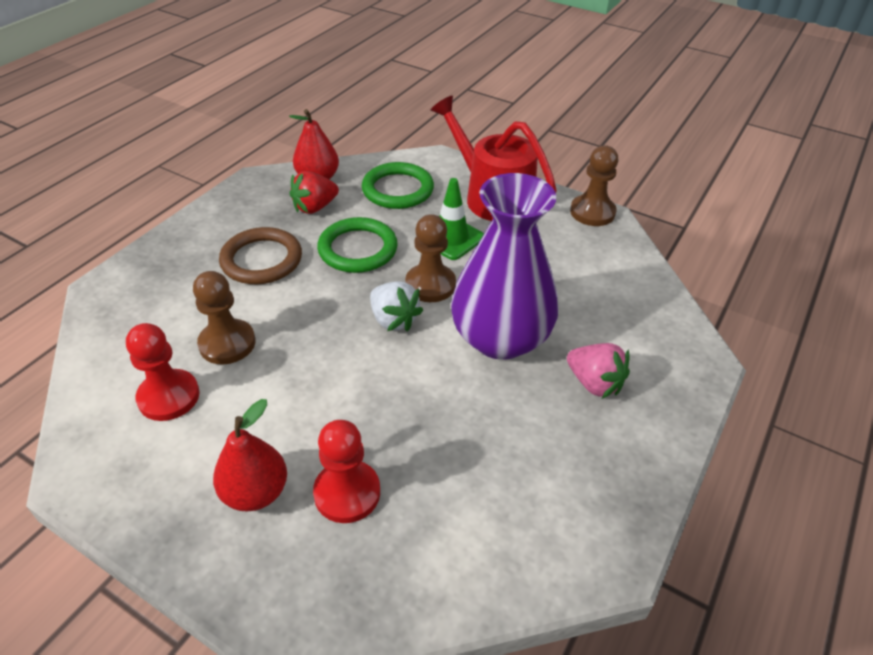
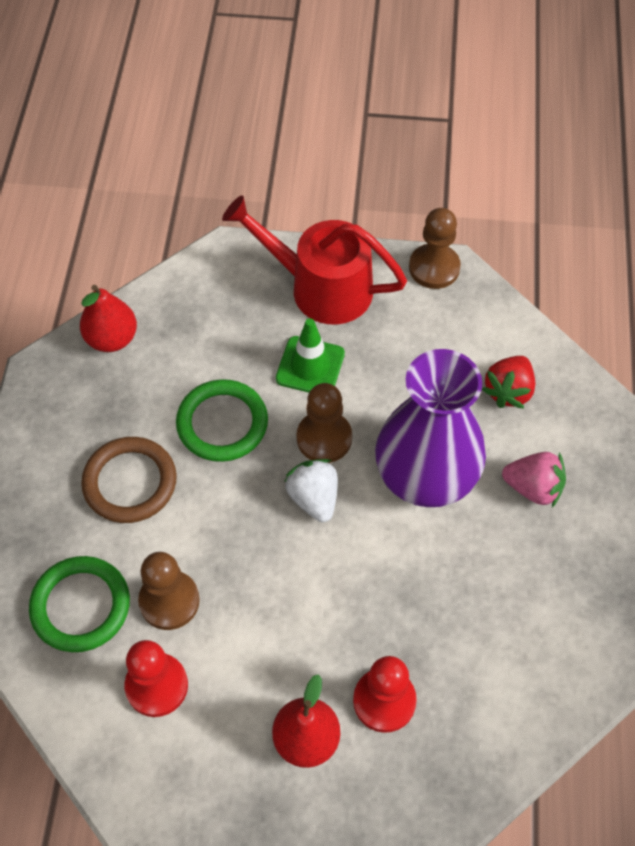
camera: 25 degrees left, 15 degrees up
(315, 207) = (138, 384): red strawberry -> red strawberry (508, 391)
(393, 320) = (314, 498): white strawberry -> white strawberry turned 135 degrees counterclockwise
(398, 189) = (213, 319): green ring -> green ring (80, 606)

